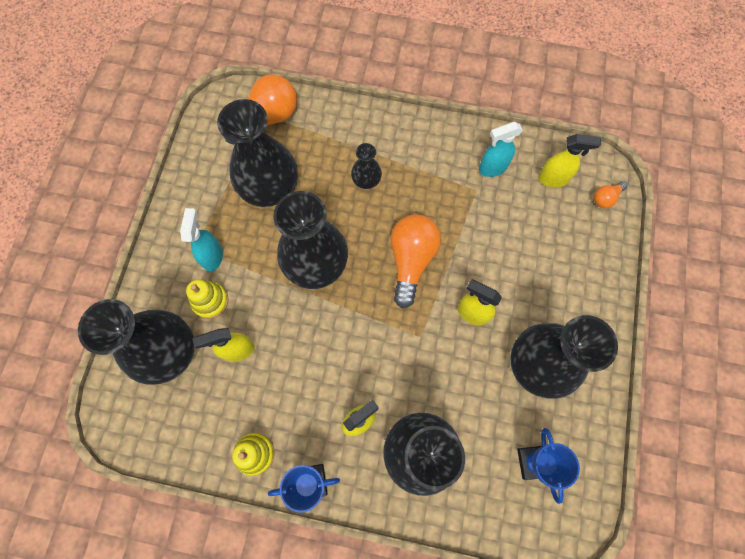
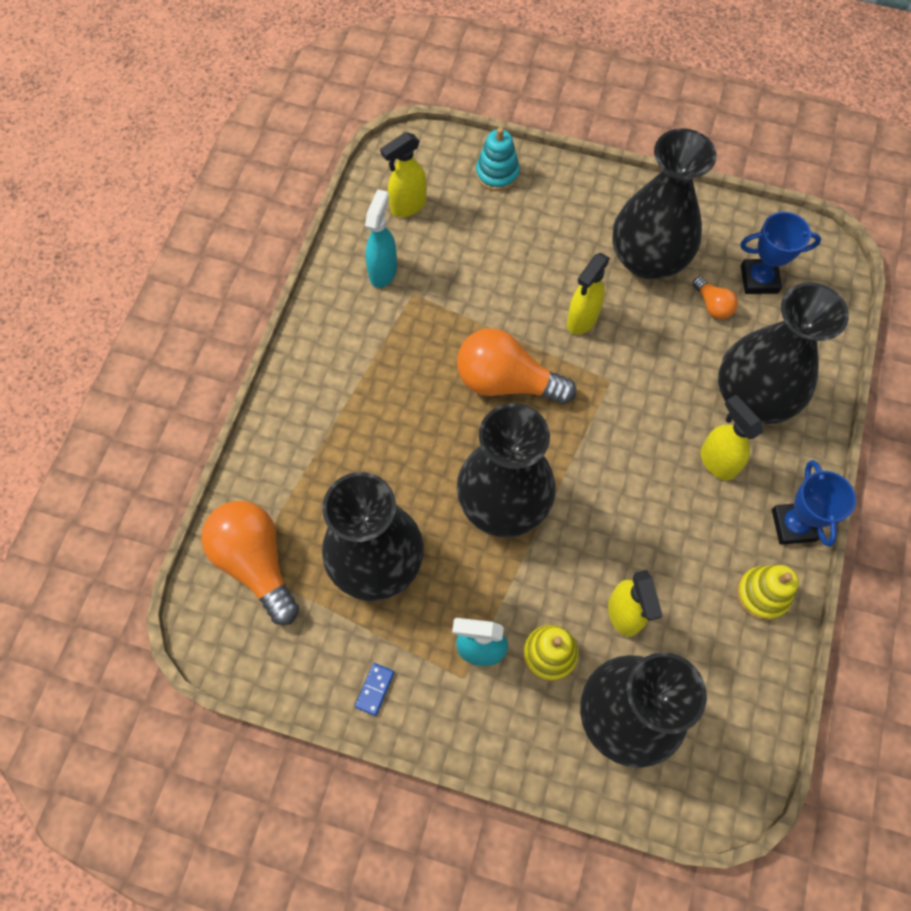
camera: 85 degrees left, 5 degrees down
(188, 196) = (375, 689): none -> blue domino
(366, 180) = (381, 427): black vase -> none
(492, 168) = (383, 271): turquoise spray bottle -> turquoise spray bottle turned 150 degrees counterclockwise
(553, 179) = (408, 206): yellow spray bottle -> yellow spray bottle turned 135 degrees counterclockwise
(598, 241) = (497, 174): none -> turquoise stacking toy
(605, 198) = (441, 156): orange light bulb -> orange light bulb (712, 305)

